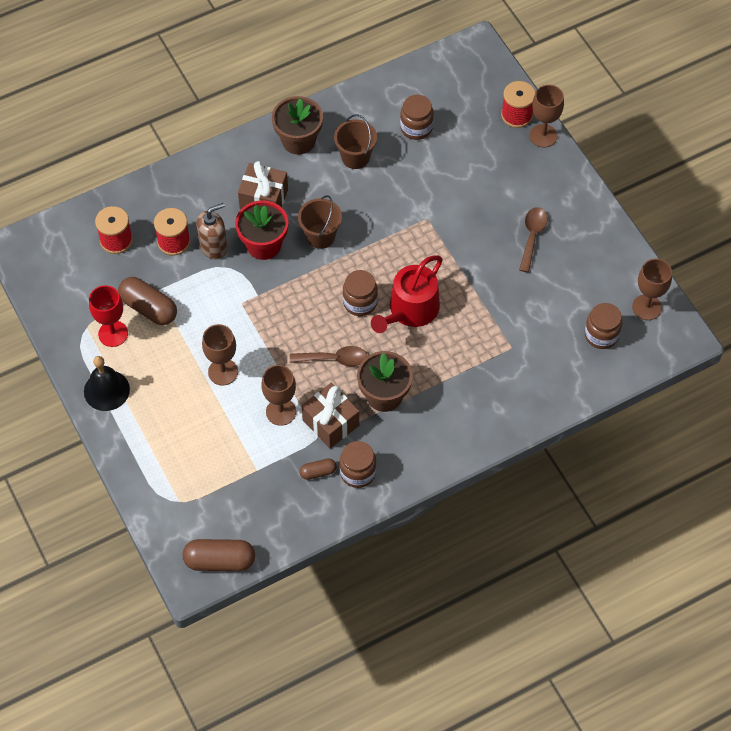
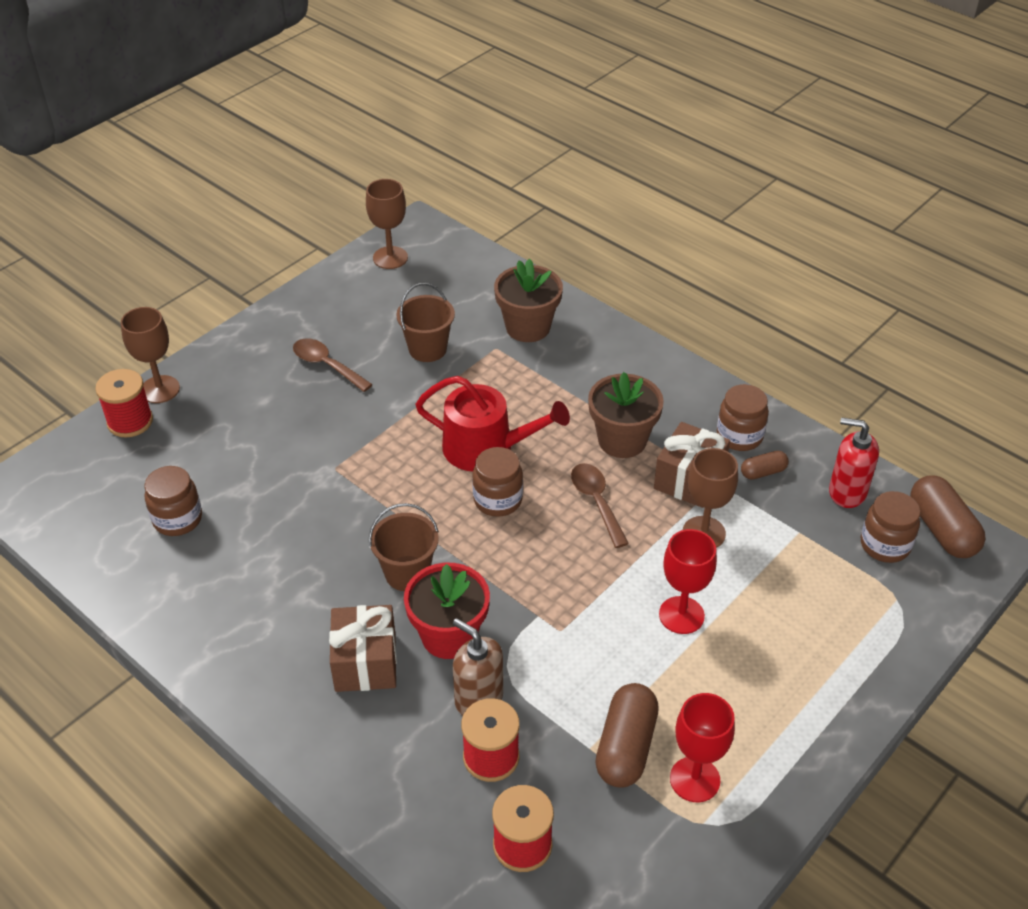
camera: 110 degrees left, 15 degrees down
(106, 390) = (792, 750): black bell -> none
(223, 372) = (681, 615): brown goblet -> red goblet
(278, 517) = (847, 492): none -> red soap dispenser
(298, 140) = (238, 653): brown flower pot -> brown flower pot (528, 327)
(318, 472) = (763, 472): brown capsule -> brown capsule turned 75 degrees counterclockwise
(355, 157) = (251, 573): brown bucket -> brown bucket (427, 349)
(532, 236) = (326, 365): brown spoon -> brown spoon turned 45 degrees clockwise
(601, 335) = (443, 283): brown jar -> brown jar (885, 545)

